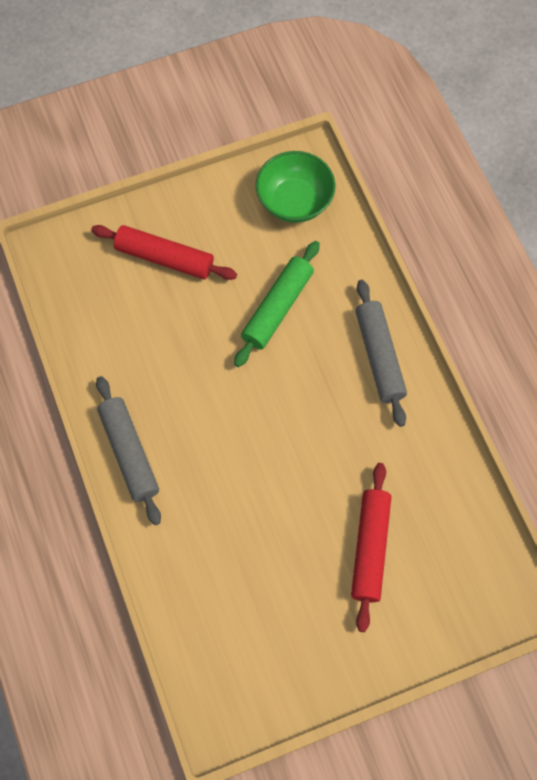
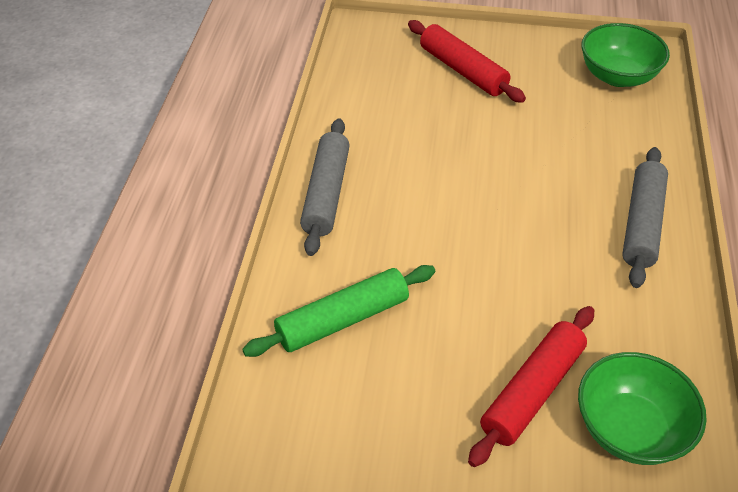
camera: 30 degrees right, 20 degrees down
(277, 308) = (551, 144): green rolling pin -> green rolling pin (342, 319)
(444, 542) = (630, 429): none -> green bowl

